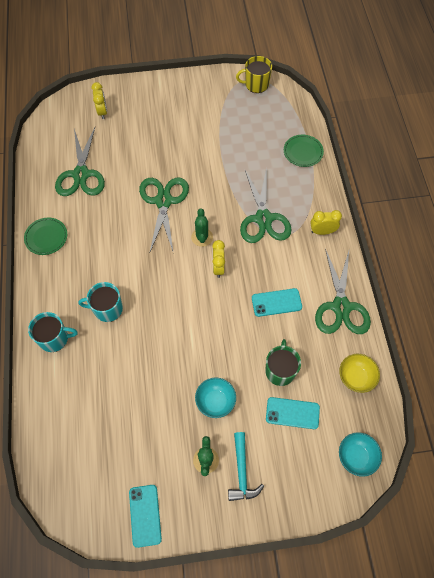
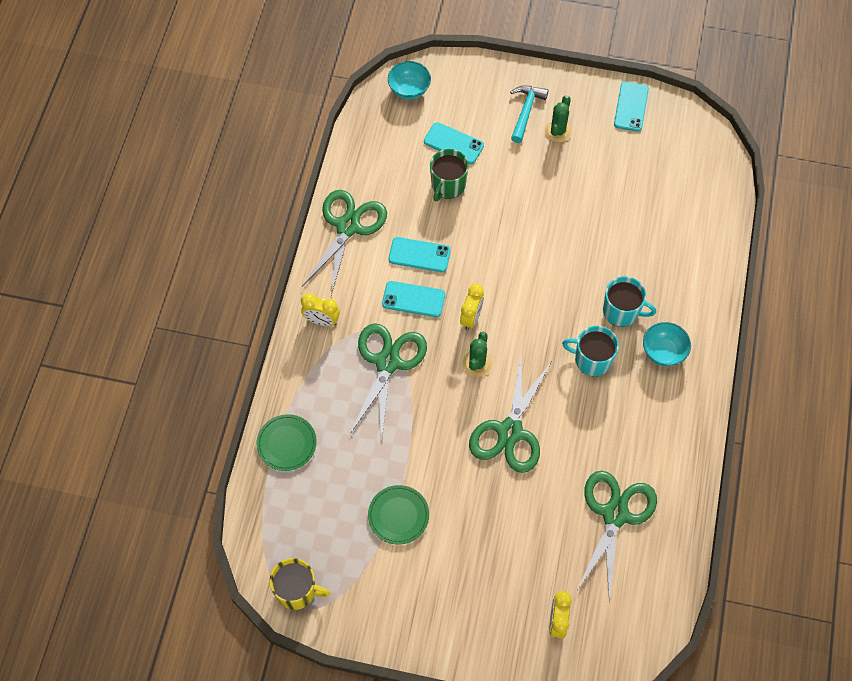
camera: 160 degrees left, 0 degrees up
(46, 237) = (681, 431): green plate -> green plate (398, 515)
(54, 338) = (691, 297): turquoise mug -> turquoise mug (592, 359)
(215, 401) = (529, 178): turquoise bowl -> turquoise bowl (663, 352)
(265, 267) = (413, 299): none -> turquoise phone
(355, 377) = (371, 154): yellow bowl -> none

